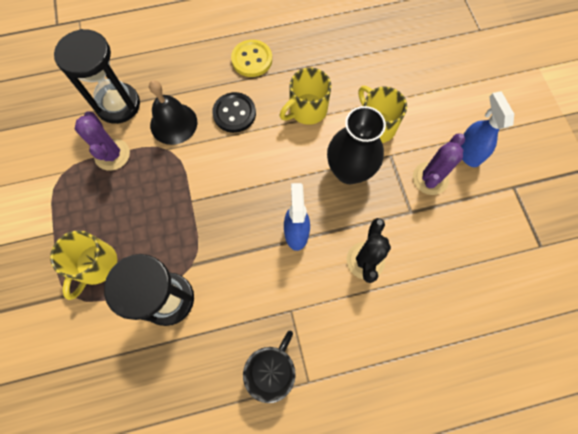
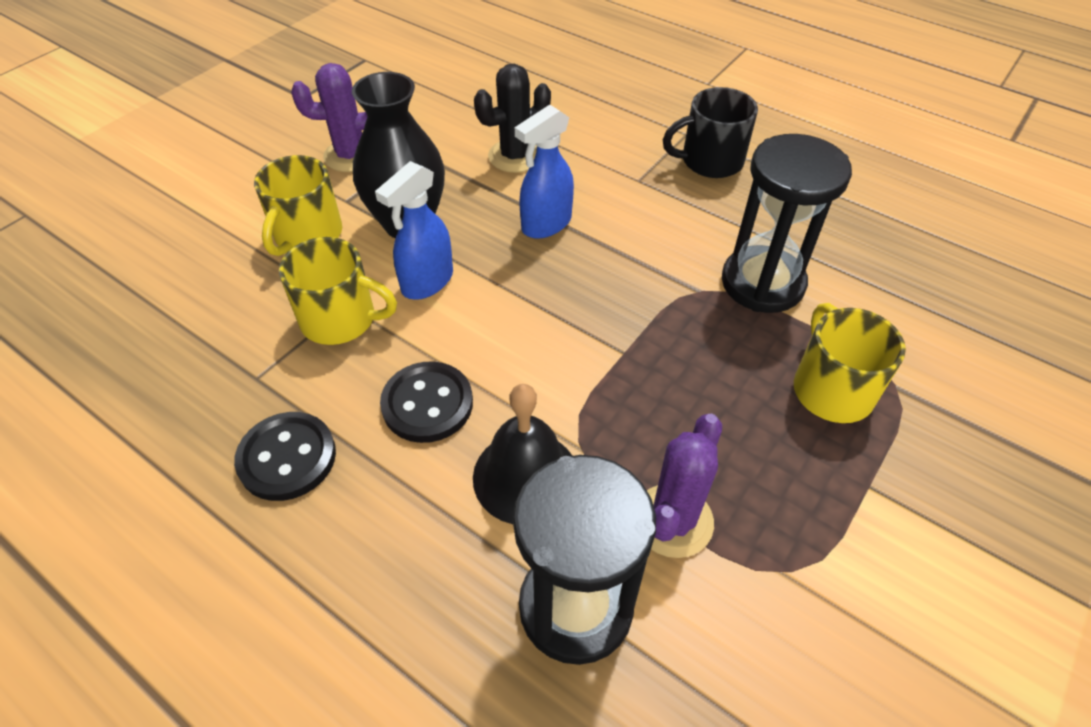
camera: 130 degrees left, 20 degrees down
(95, 265) = (831, 389): yellow mug -> yellow mug turned 75 degrees counterclockwise
(252, 60) = (287, 458): yellow button -> black button
(468, 152) = (280, 143): blue spray bottle -> blue spray bottle (427, 282)

